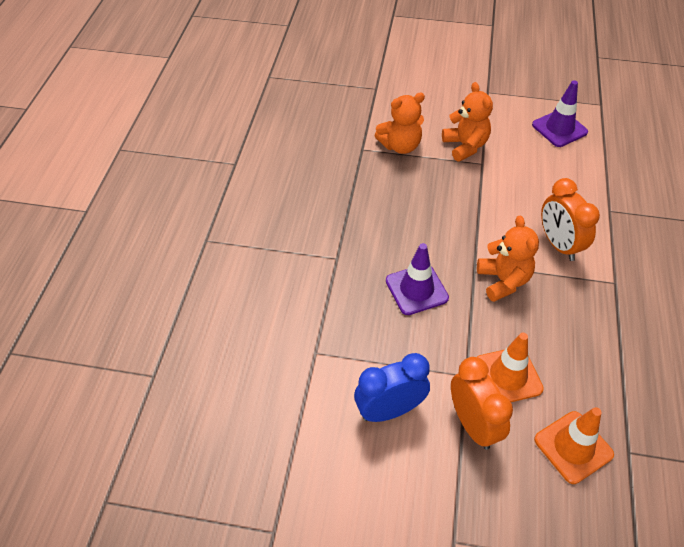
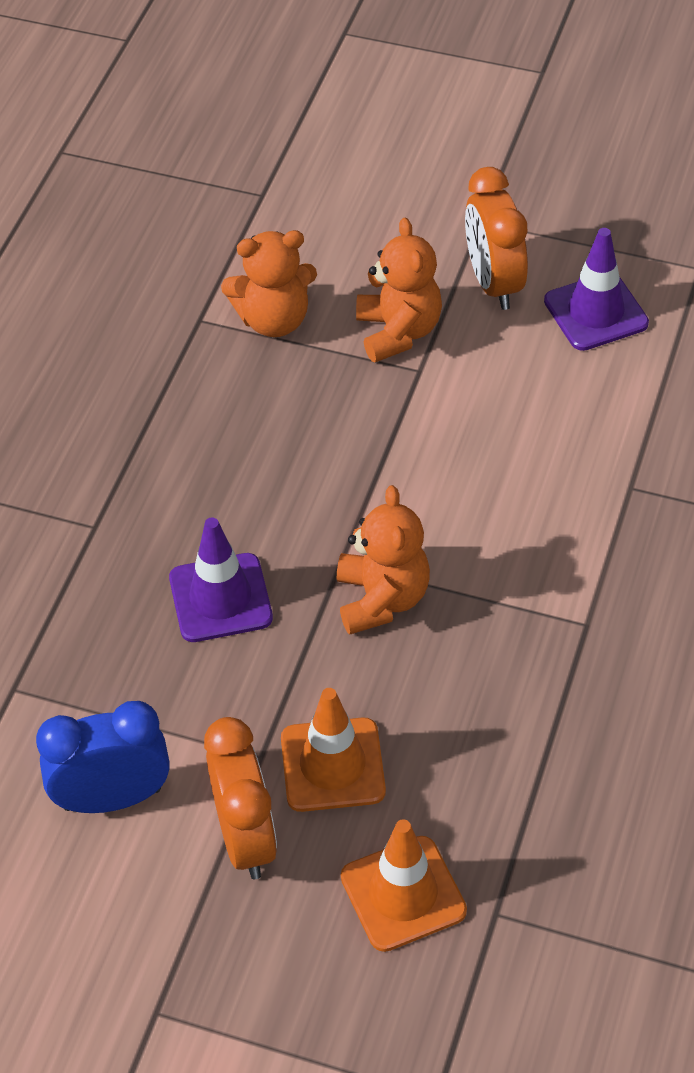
camera: 10 degrees right, 0 degrees up
(558, 244) = (508, 543): orange clock -> orange clock (493, 283)

